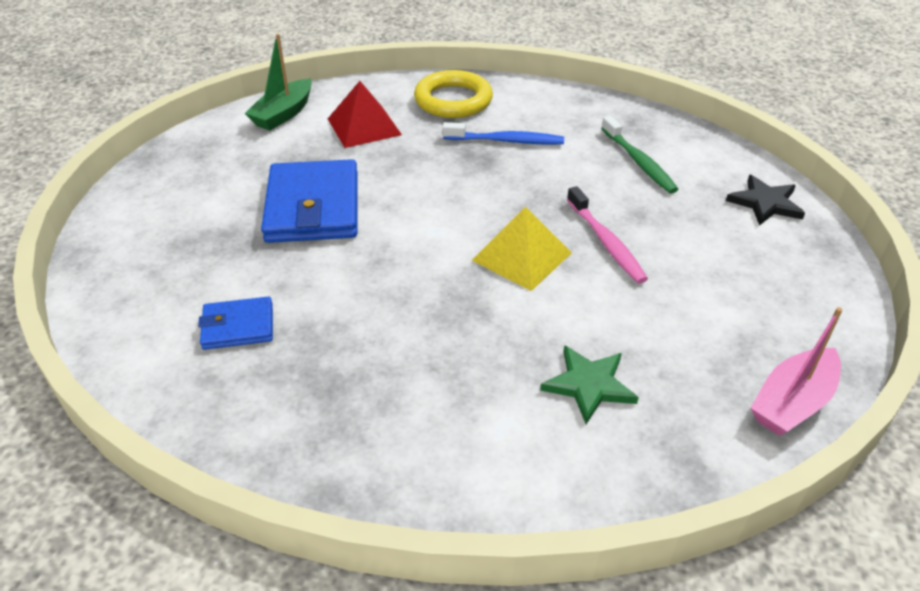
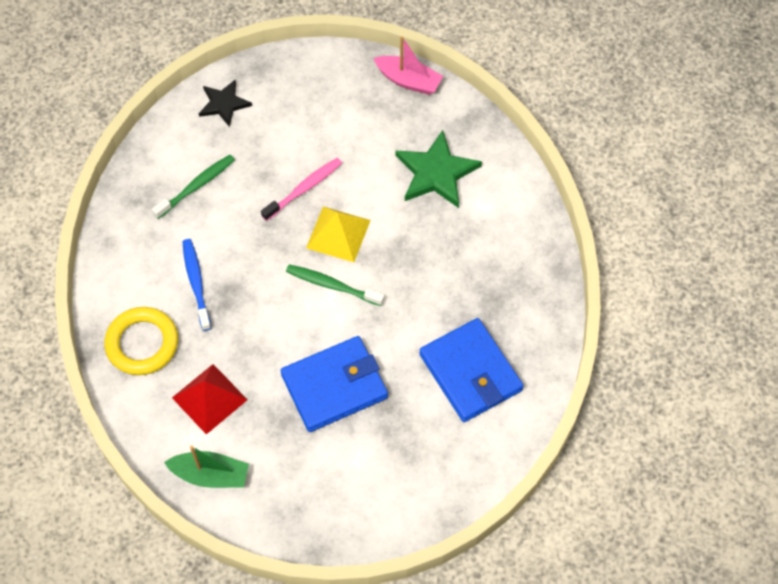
camera: 110 degrees left, 20 degrees up
(238, 326) = (470, 372): blue wallet -> blue wallet, size x1.90
(447, 234) = (332, 285): none -> green toothbrush
(589, 385) = (436, 172): green star -> green star, size x1.58

